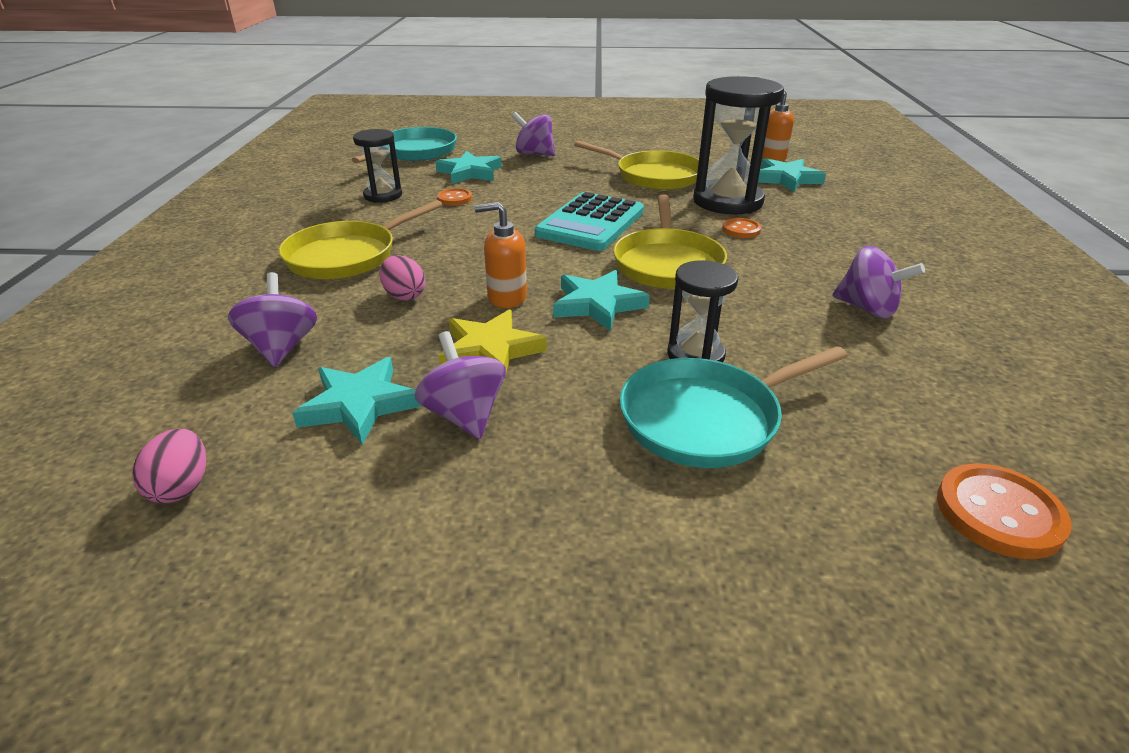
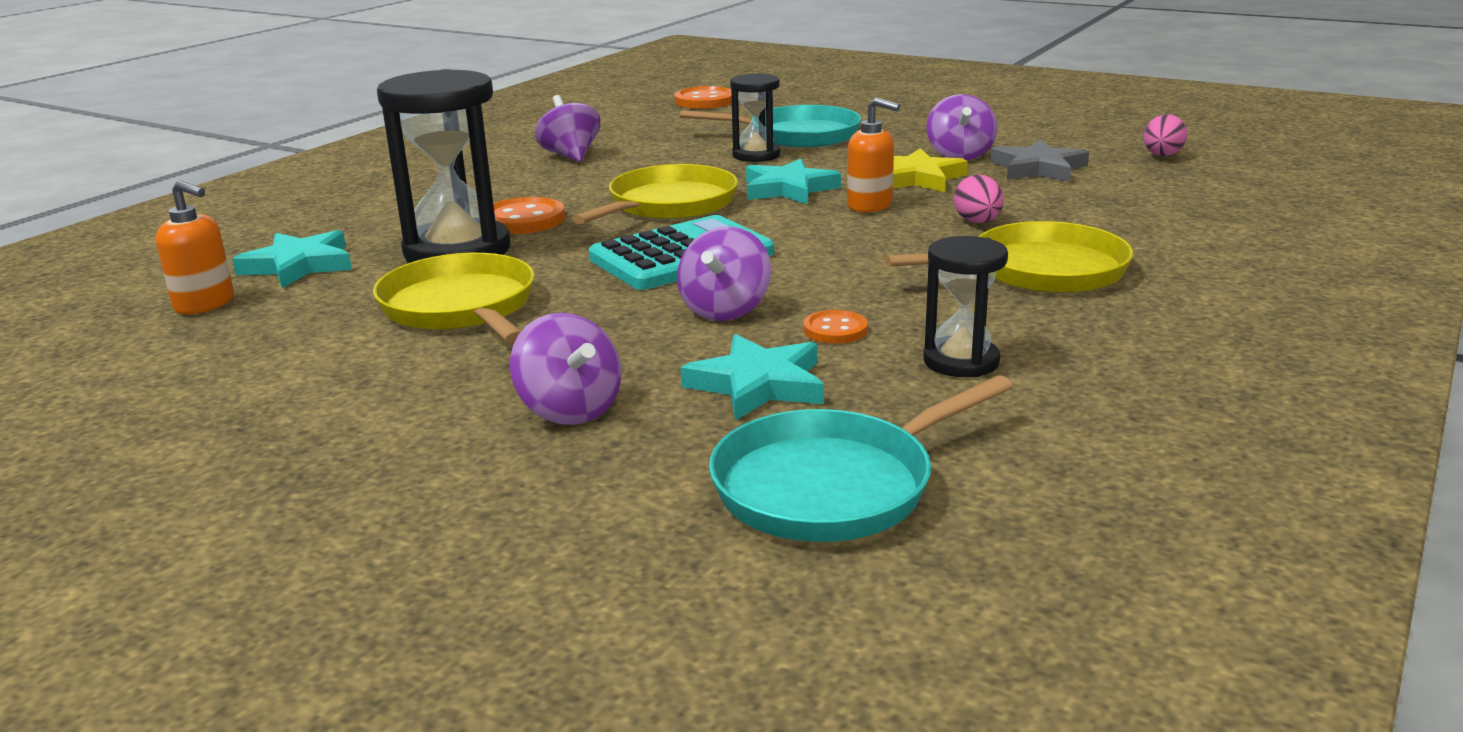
camera: 150 degrees left, 10 degrees down
(281, 347) = (1110, 205): purple spinning top -> purple spinning top (725, 310)
(359, 404) = (1038, 168): turquoise star -> grey star
(741, 229) = (523, 219): orange button -> orange button, size x1.65

